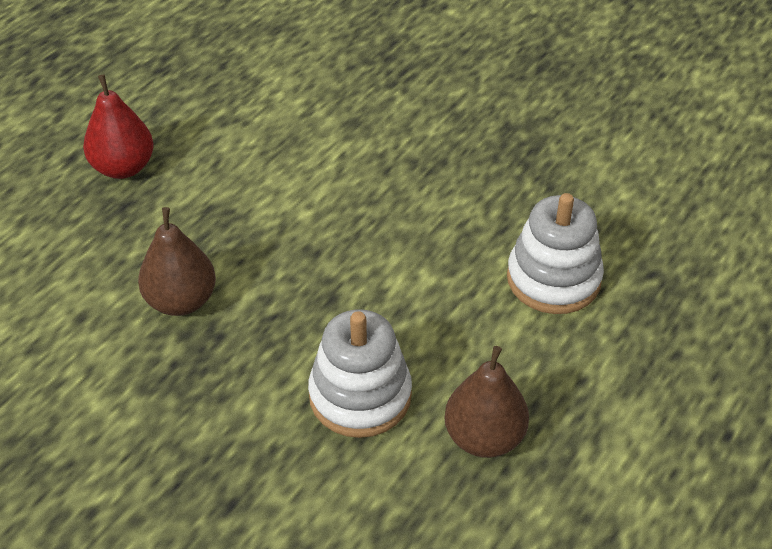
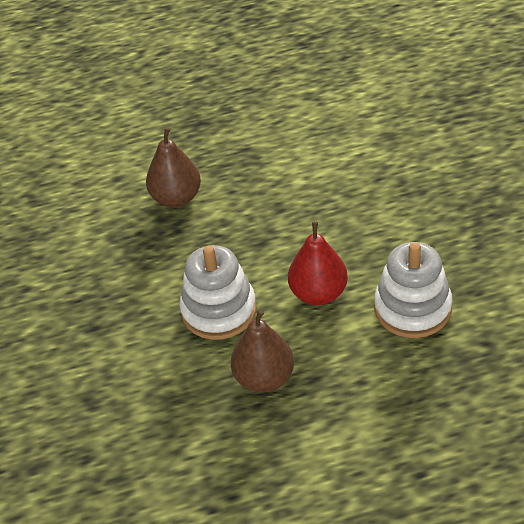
camera: 45 degrees right, 0 degrees up
(123, 167) = (221, 99): red pear -> red pear (318, 293)

